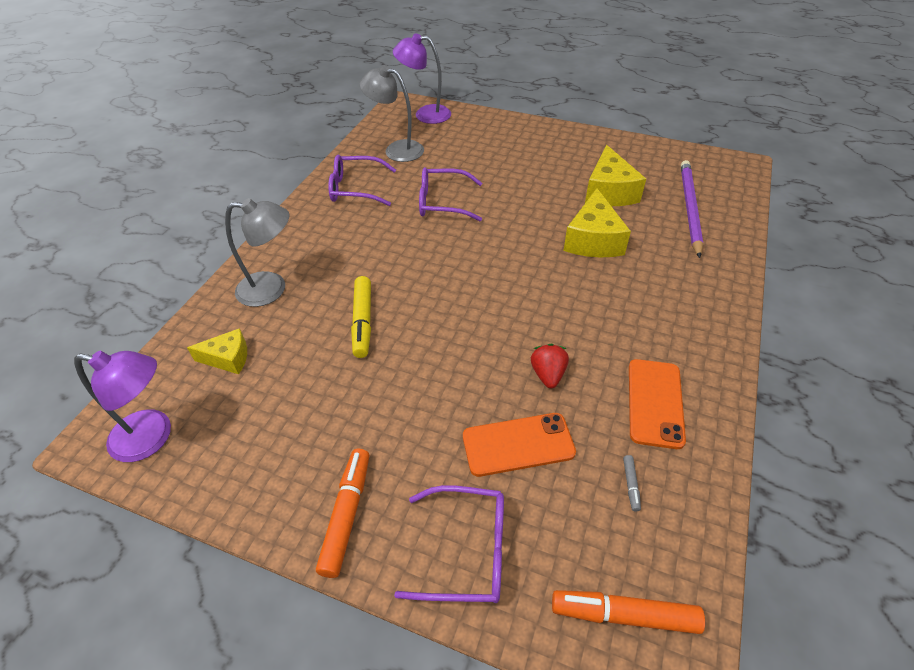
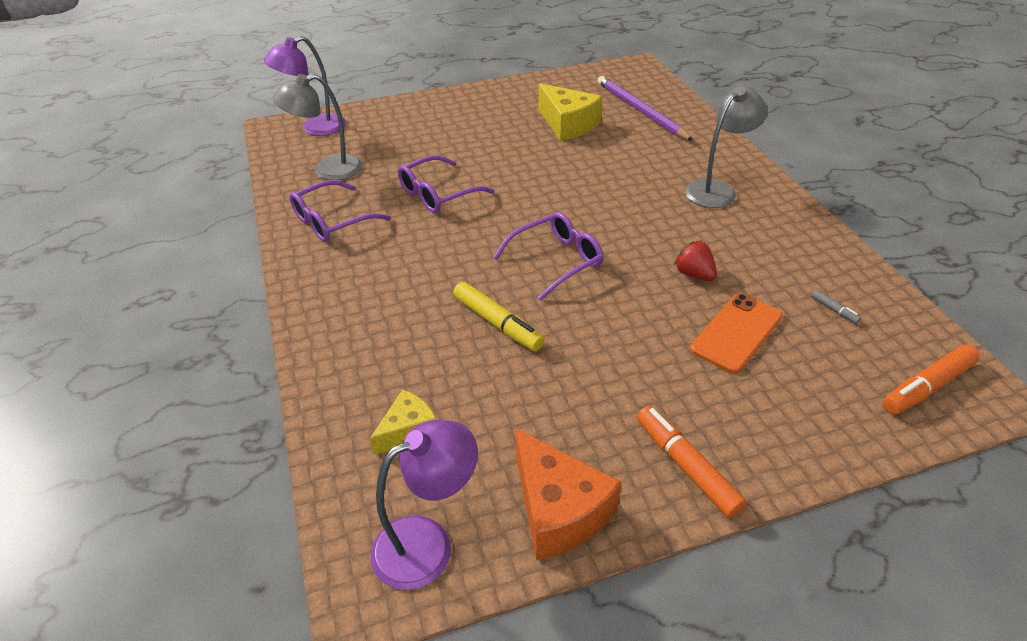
camera: 40 degrees left, 5 degrees down
(238, 476) = (558, 509): none -> orange cheese
(272, 289) = (367, 348): grey lamp -> grey lamp (717, 189)
(466, 551) = (796, 424): purple glasses -> purple glasses (556, 261)
(593, 240) = (602, 164): yellow cheese -> none
(655, 402) = (782, 250): orange phone -> none

